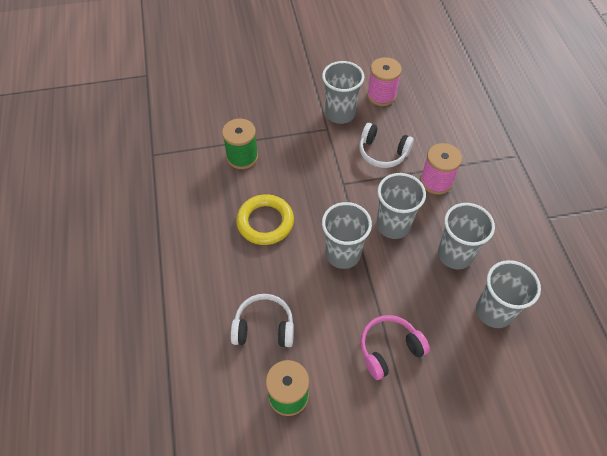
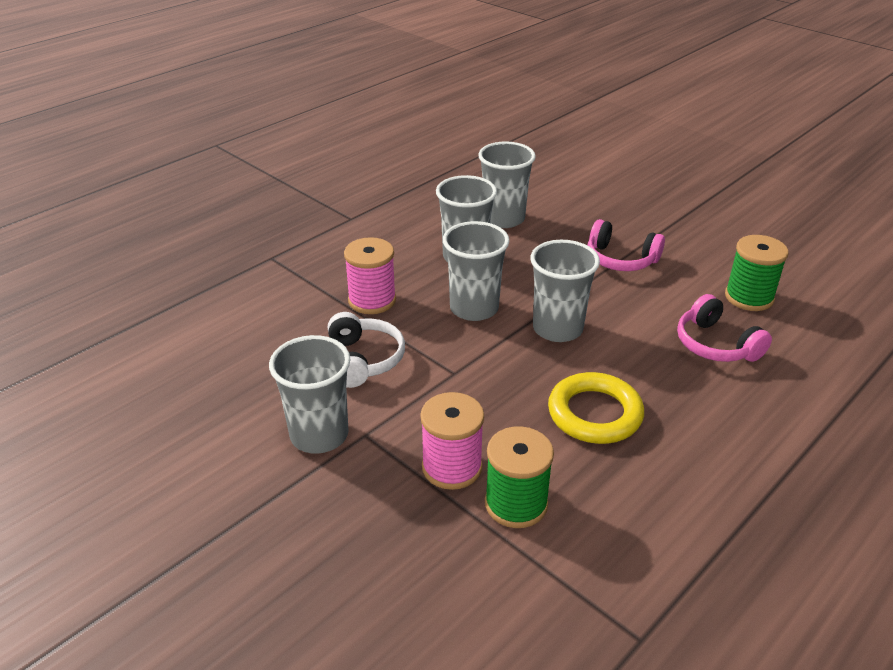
camera: 125 degrees left, 20 degrees down
(264, 327) = (715, 345): white headphones -> pink headphones
(381, 95) = (240, 407): pink spool -> pink spool (452, 467)

